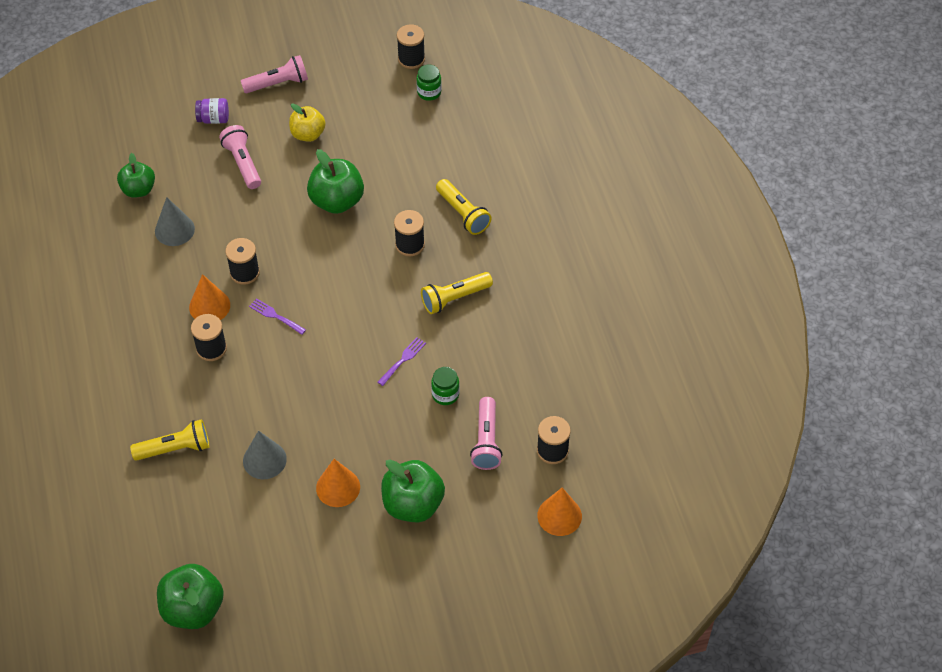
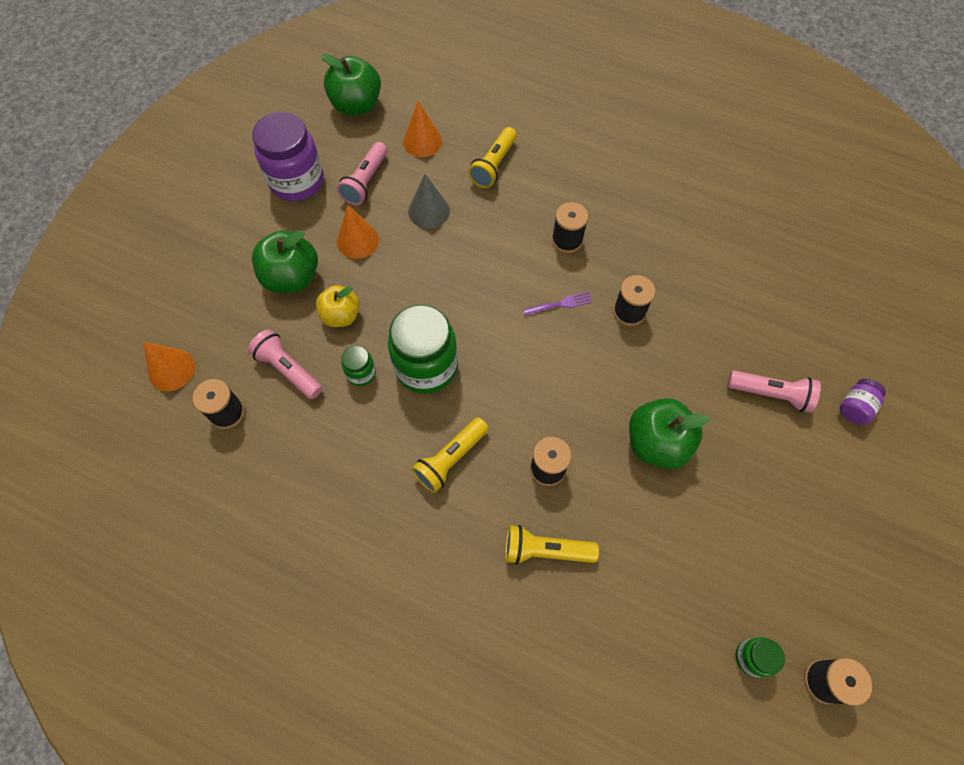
camera: 130 degrees right, 10 degrees up
(138, 190) = (797, 291): green apple -> none
(174, 230) = (724, 290): grey cone -> none
(209, 306) = (613, 265): orange cone -> orange cone (422, 141)
(278, 83) = (872, 502): pink flashlight -> pink flashlight (366, 182)
(308, 134) = (771, 480): yellow apple -> yellow apple (341, 316)
(320, 582) = (297, 181): none -> purple jar
(403, 360) = (426, 367): purple fork -> green jar
(454, 298) = (451, 459): yellow flashlight -> yellow flashlight turned 150 degrees counterclockwise

